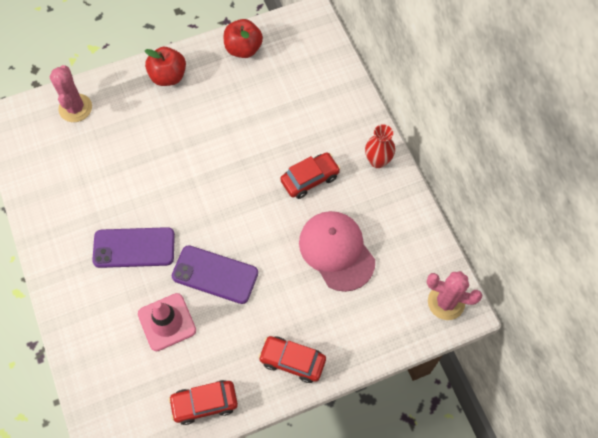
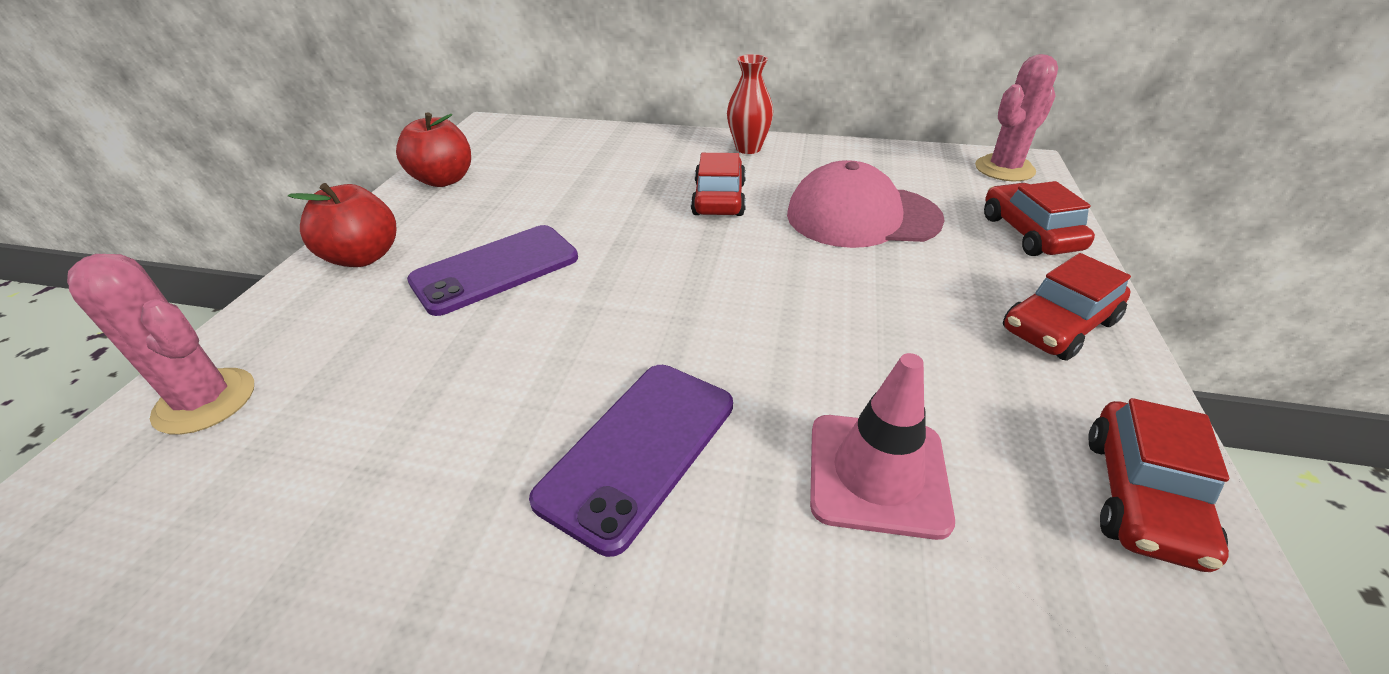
camera: 55 degrees left, 25 degrees down
(215, 275) = (808, 352): purple phone -> purple phone (496, 270)
(371, 332) = (1029, 233): none -> red car

